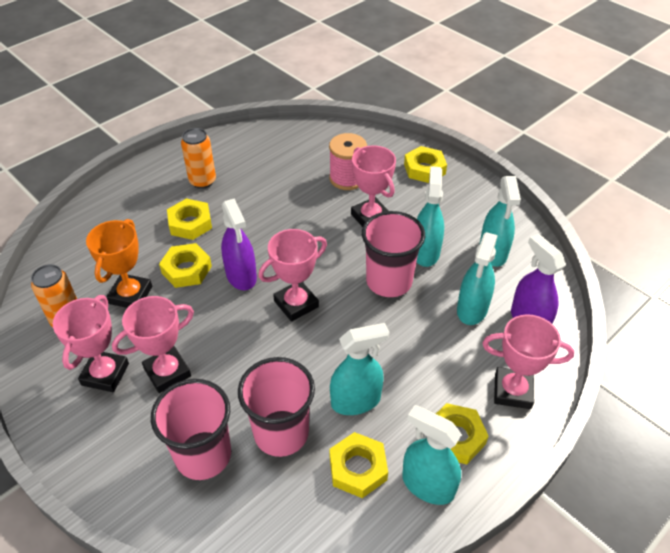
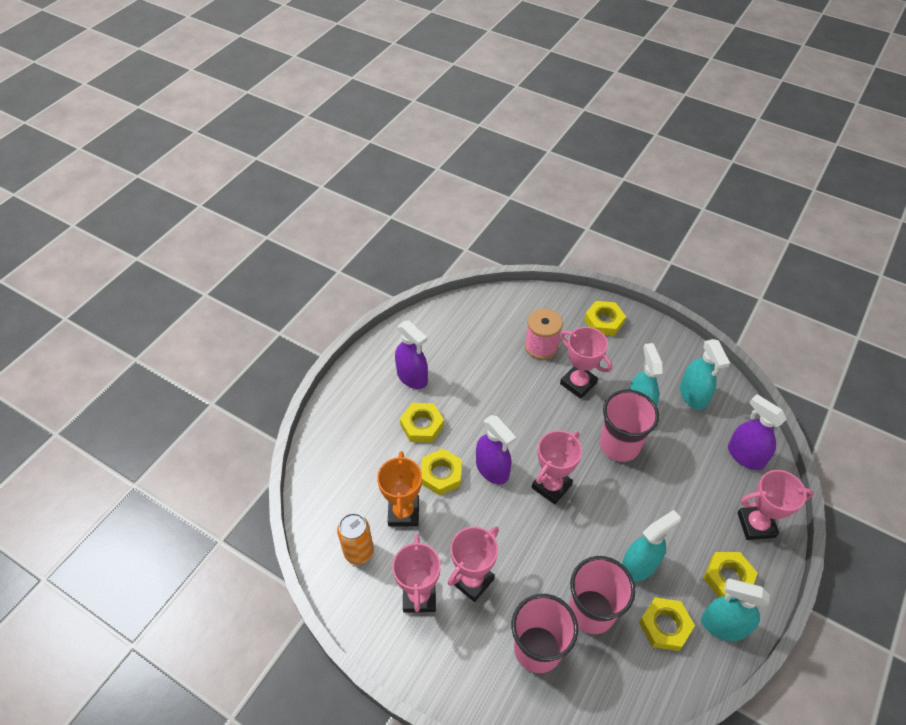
camera: 15 degrees left, 5 degrees up
(202, 181) = (412, 377): orange can -> purple spray bottle
(472, 309) = (697, 456): turquoise spray bottle -> none

